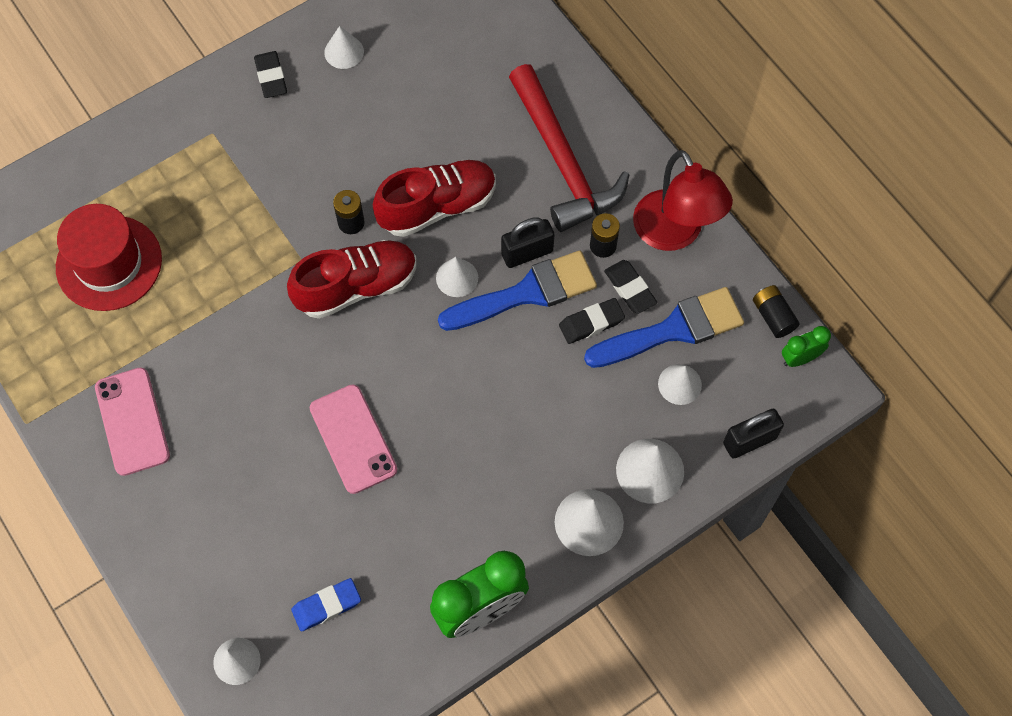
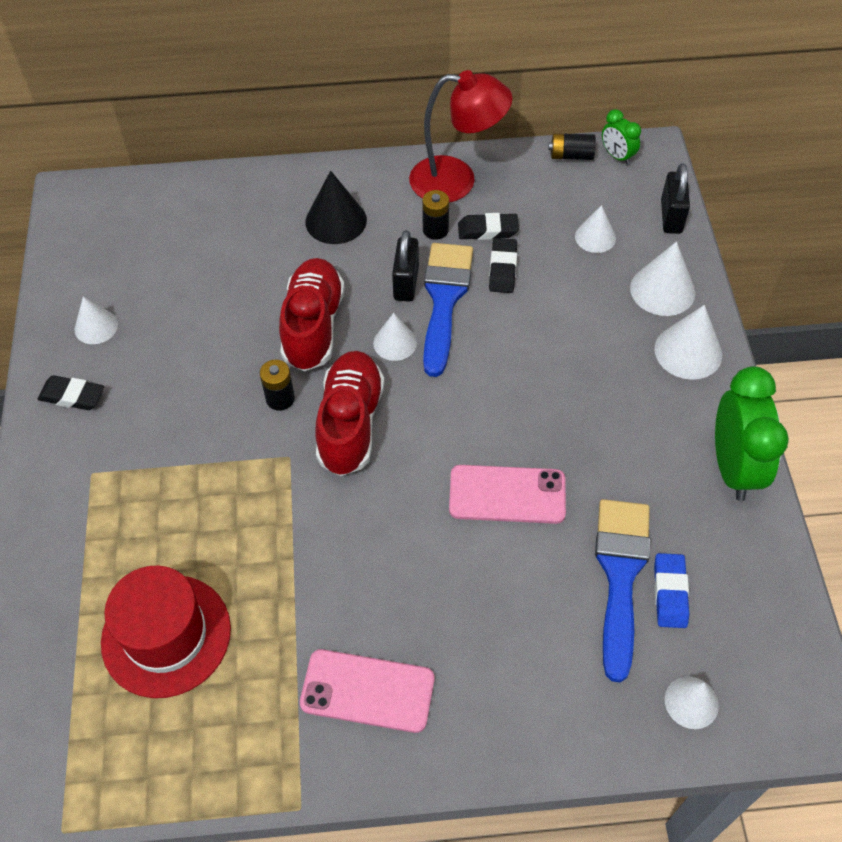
camera: 60 degrees left, 10 degrees down
(563, 161) = (336, 221): red hammer -> black cone
(673, 329) = (543, 220): blue brush -> blue brush (620, 575)
(800, 358) = (617, 156): green clock -> green clock turned 45 degrees counterclockwise

